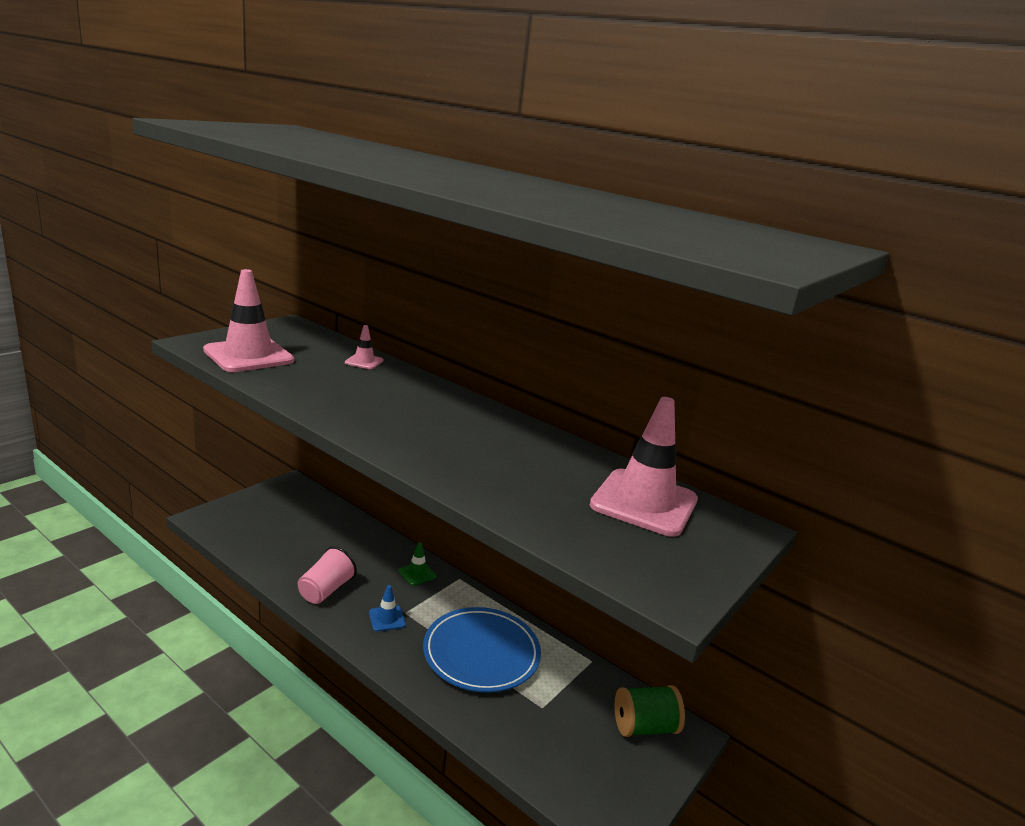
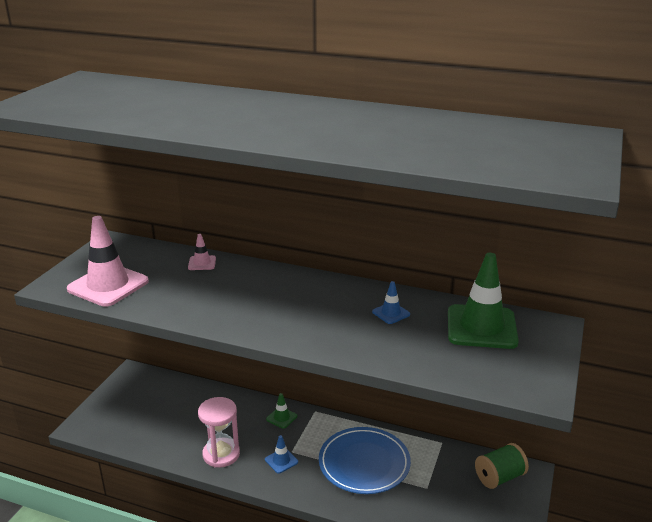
camera: 15 degrees left, 5 degrees up
(326, 590) = (221, 454): pink cup -> pink hourglass
(538, 458) = (391, 313): none -> blue traffic cone
(644, 503) = (481, 327): pink traffic cone -> green traffic cone

